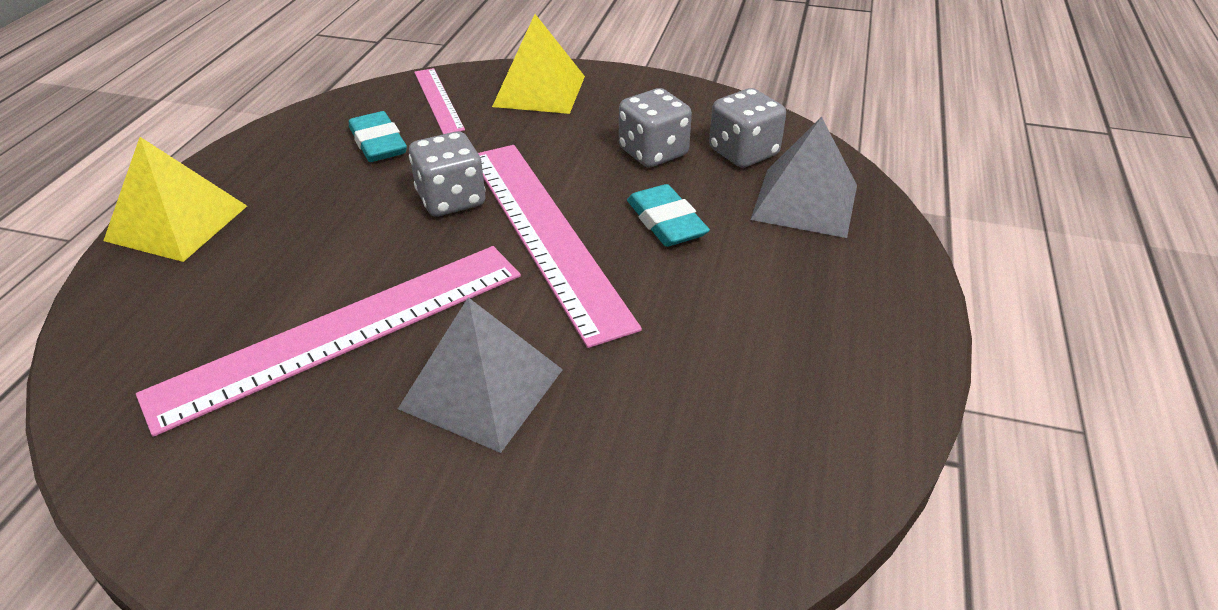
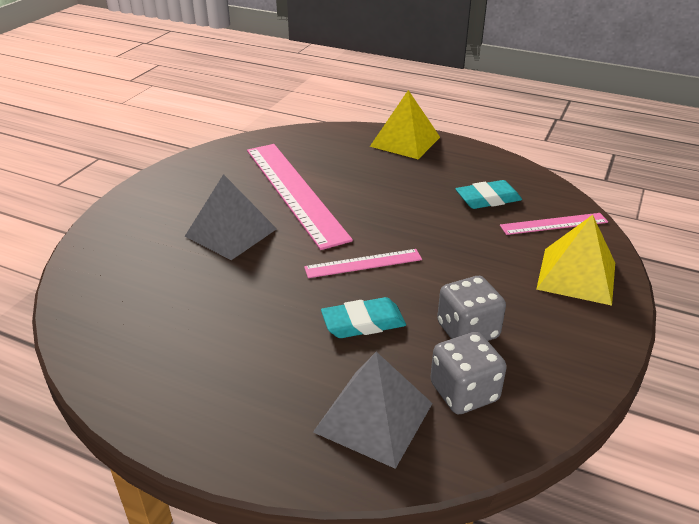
camera: 100 degrees right, 5 degrees down
(451, 199) = (412, 227): grey dice -> none
(545, 233) = (363, 263): pink ruler -> pink ruler, size x0.50

